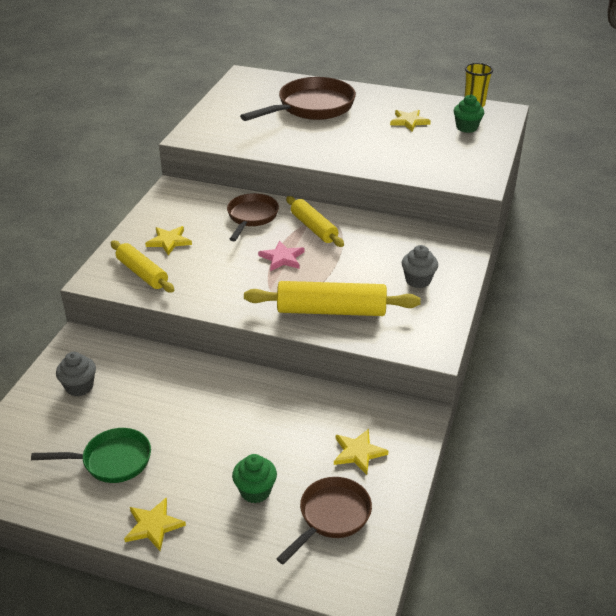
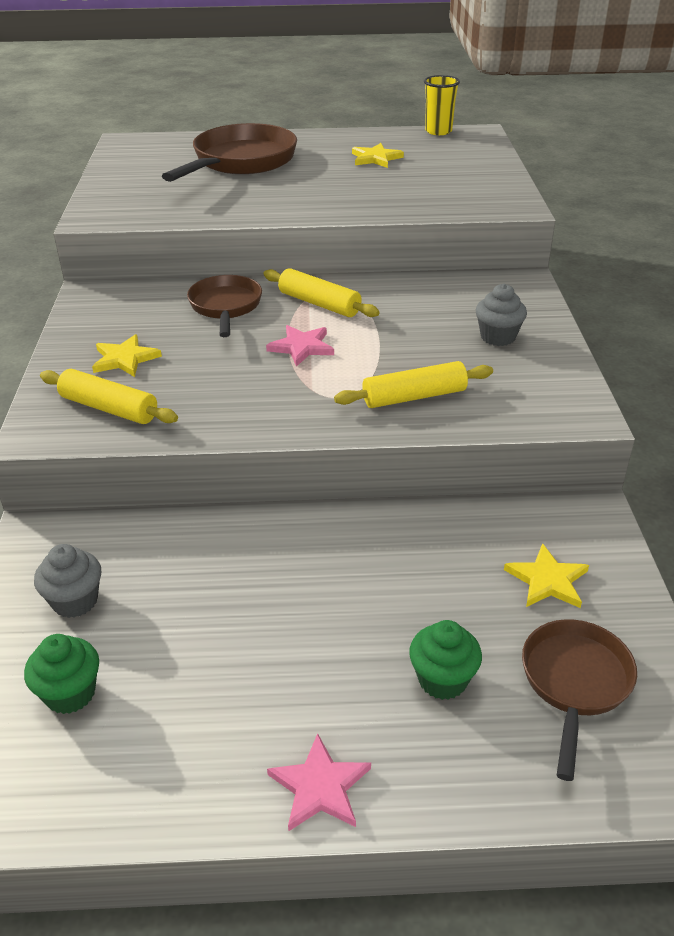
camera: 20 degrees left, 0 degrees up
(111, 461) = (191, 702): green pan -> none
(153, 525) = (320, 787): yellow star -> pink star
(331, 310) = (414, 396): yellow rolling pin -> yellow rolling pin, size x0.65
(466, 127) = (449, 154): green cupcake -> green cupcake (70, 693)

